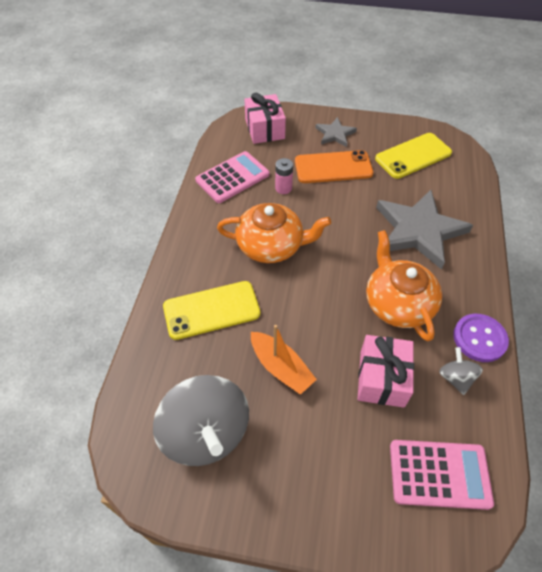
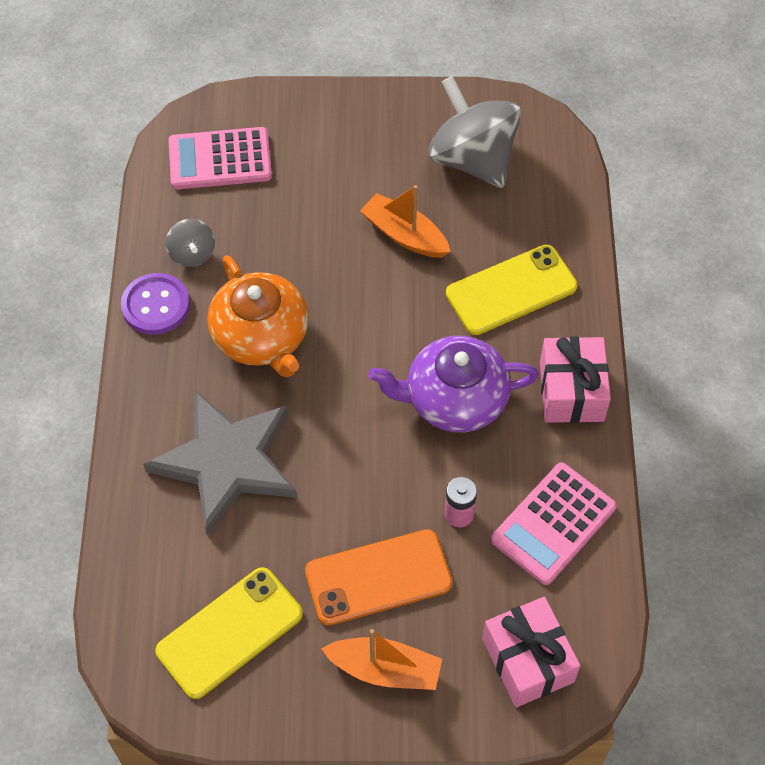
camera: 170 degrees right, 5 degrees up
(271, 246) = (454, 399): orange teapot -> purple teapot
(335, 134) = (385, 669): grey star -> orange boat
(382, 378) = (281, 240): pink gift -> pink gift (571, 391)

